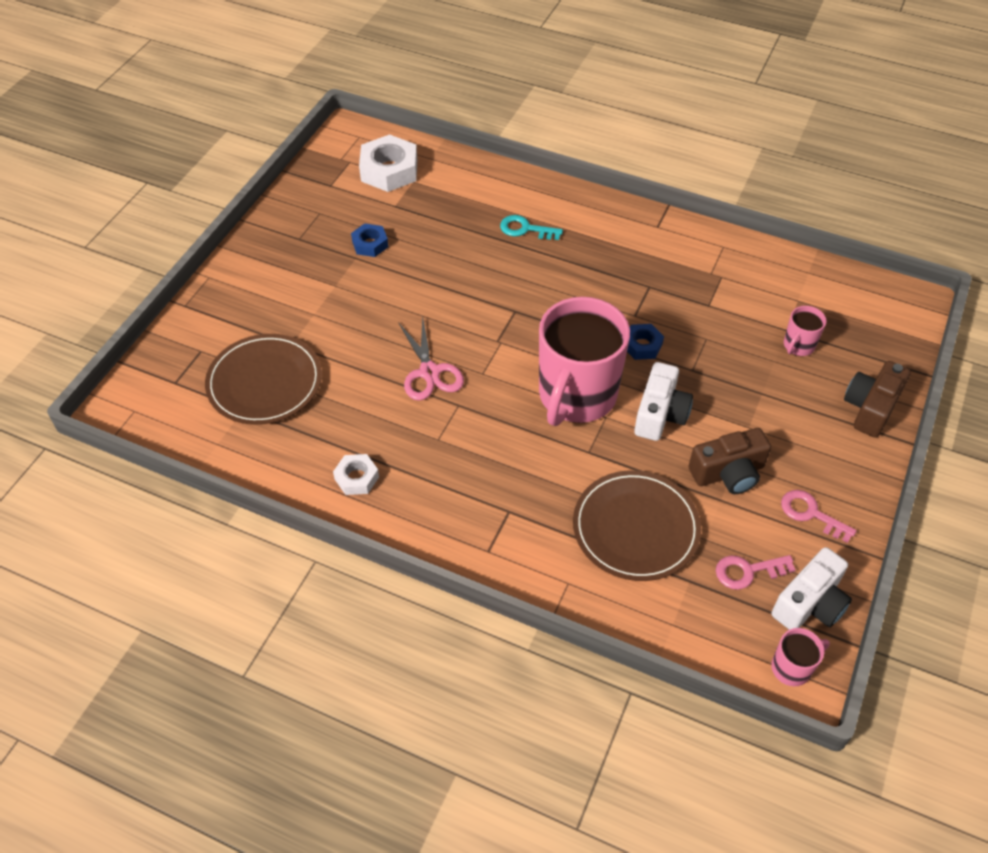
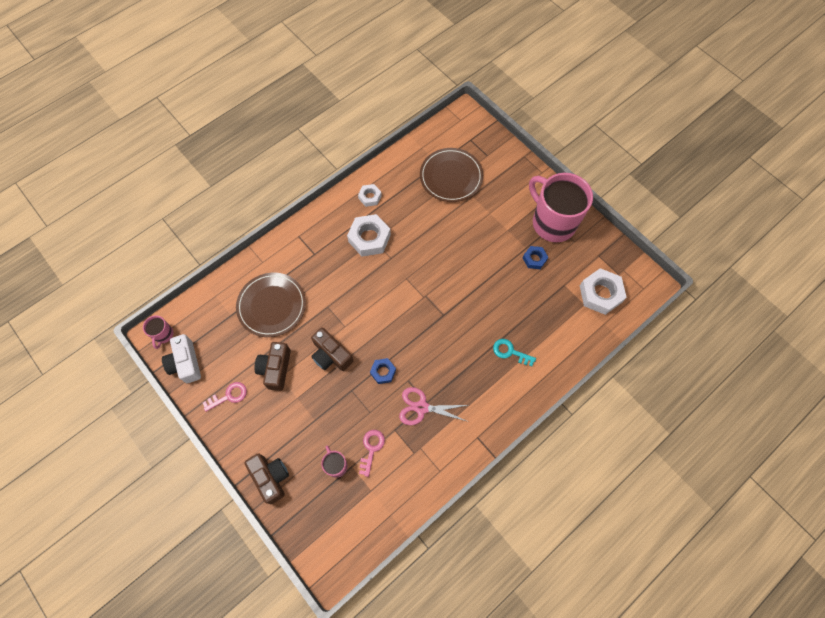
camera: 115 degrees right, 15 degrees up
(429, 372) = (420, 253): pink scissors -> pink scissors (421, 407)
(438, 446) = (369, 238): none -> white nut
(525, 229) = (510, 352): turquoise key -> turquoise key turned 105 degrees counterclockwise
(576, 396) = (365, 318): pink mug -> pink mug (552, 222)
(660, 414) = (331, 355): white camera -> brown camera
(748, 571) = (218, 344): pink key -> pink key (371, 448)

